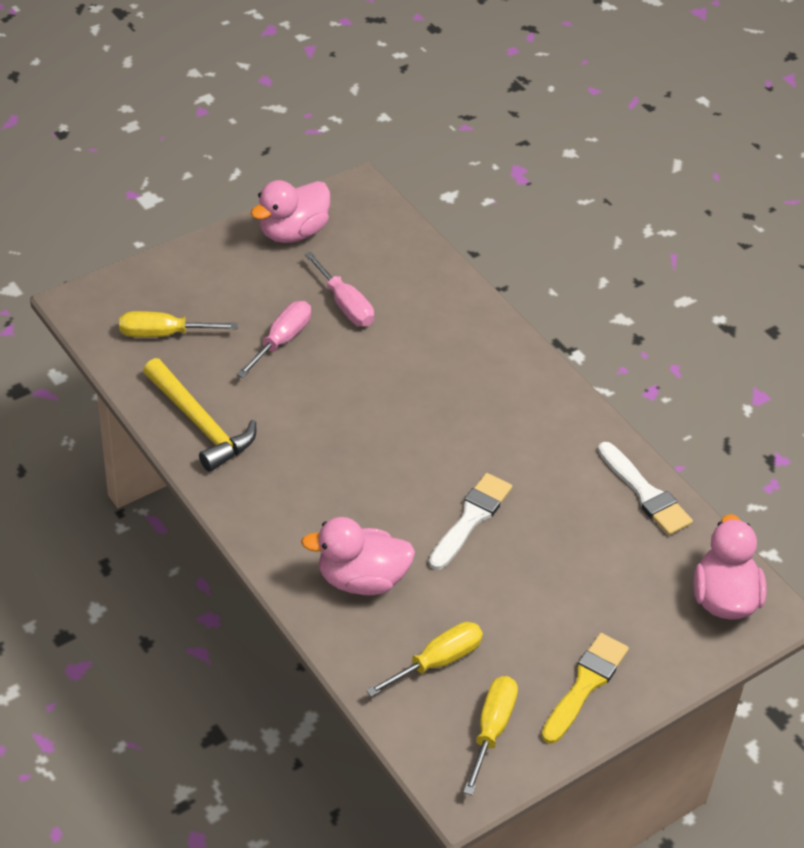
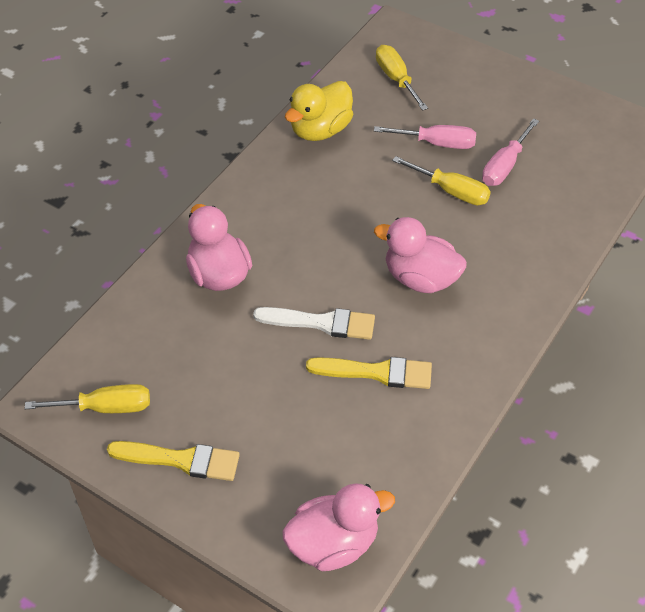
camera: 70 degrees right, 5 degrees up
(200, 423) = (320, 130): yellow hammer -> yellow duck
(293, 232) = (561, 108): pink duck -> pink duck (420, 278)
(437, 662) = (159, 349): yellow screwdriver -> yellow screwdriver (451, 191)
(552, 499) = (376, 372): none -> yellow brush
(645, 493) = (427, 442): white brush -> none

